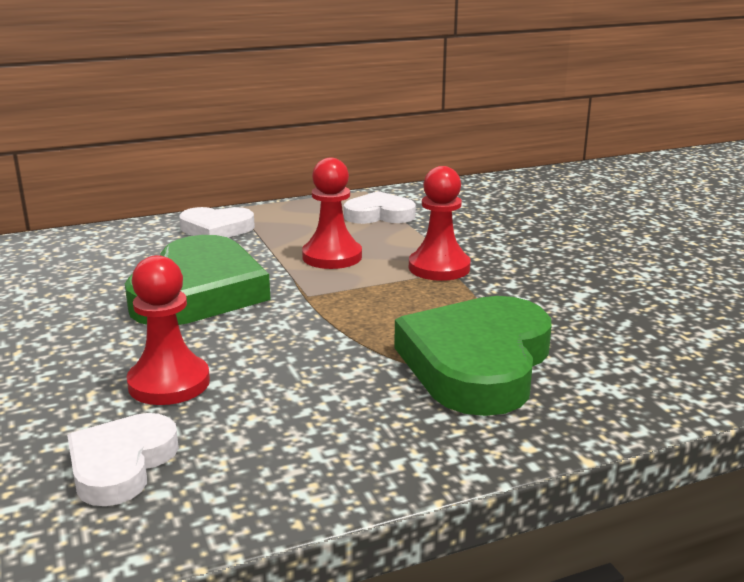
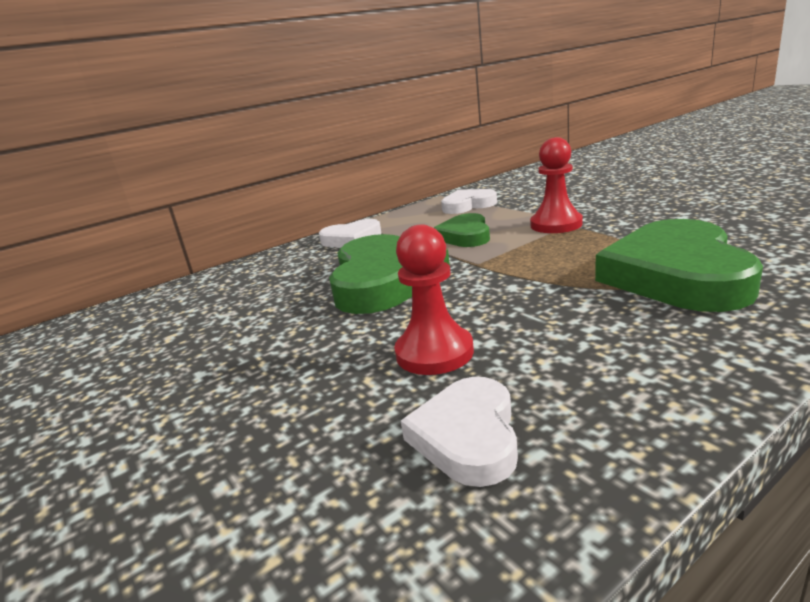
camera: 10 degrees left, 0 degrees up
(332, 257) = (465, 236): red pawn -> green heart

